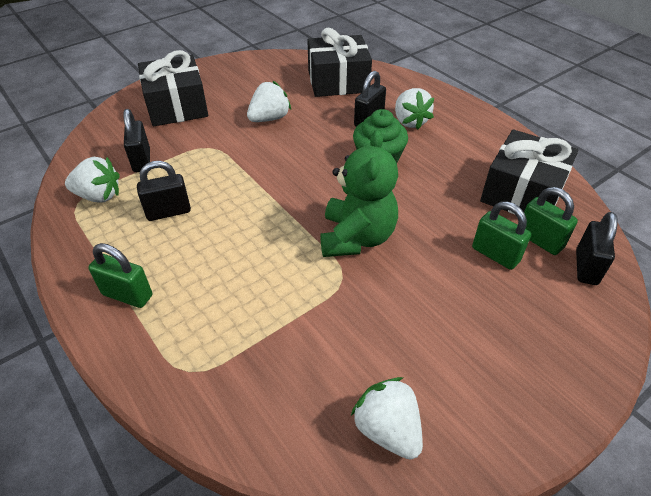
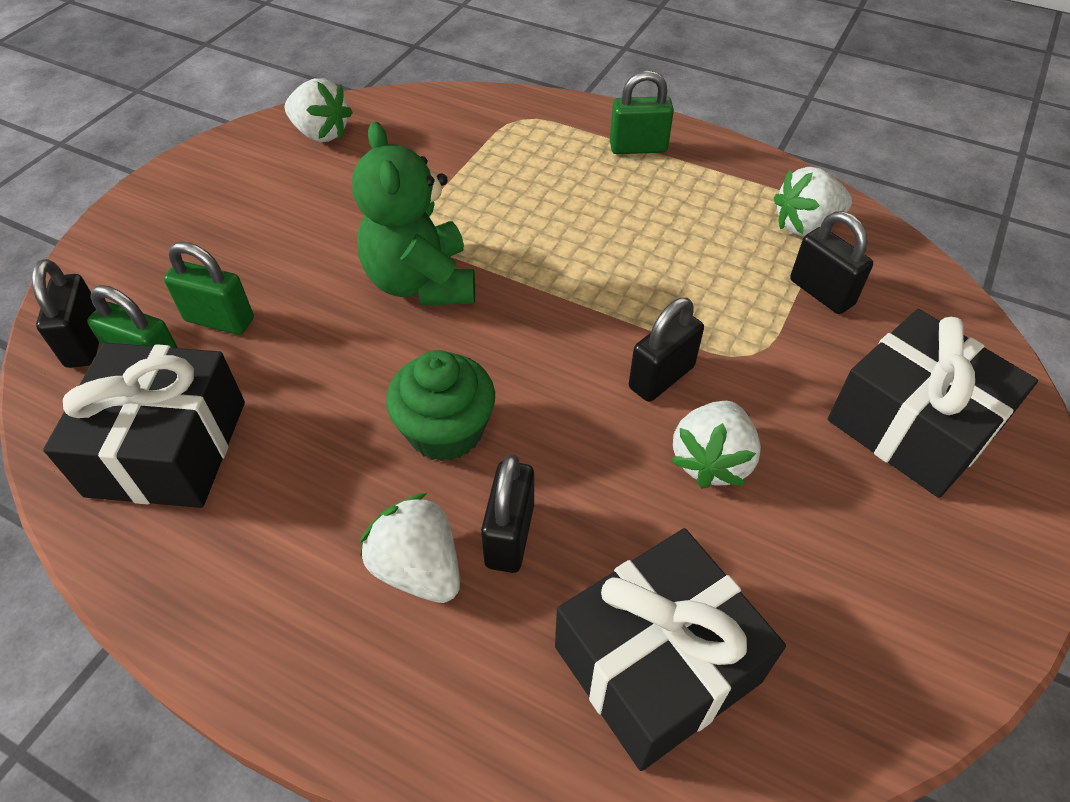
camera: 155 degrees right, 5 degrees up
(168, 212) = (693, 235): black padlock -> black padlock (661, 377)

